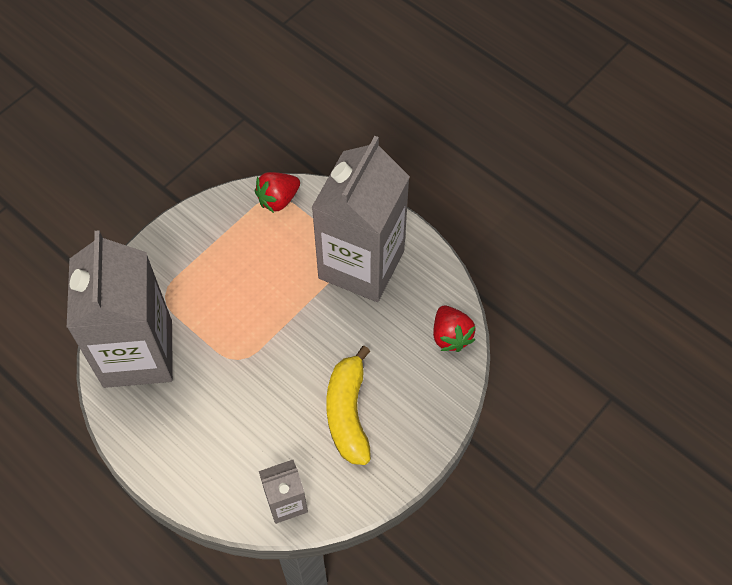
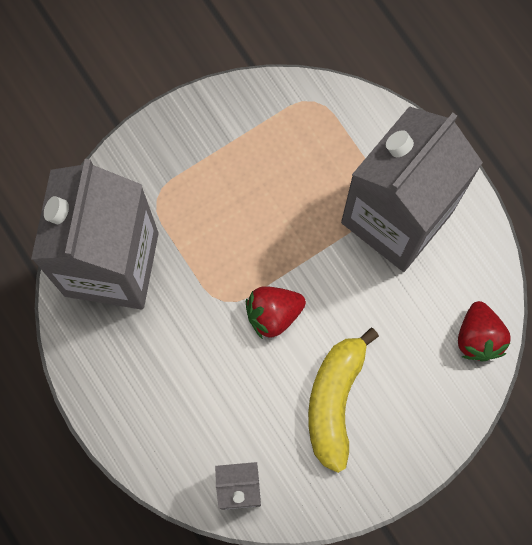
camera: 15 degrees right, 15 degrees up
(278, 199) = (317, 106): red strawberry -> red strawberry (273, 314)

